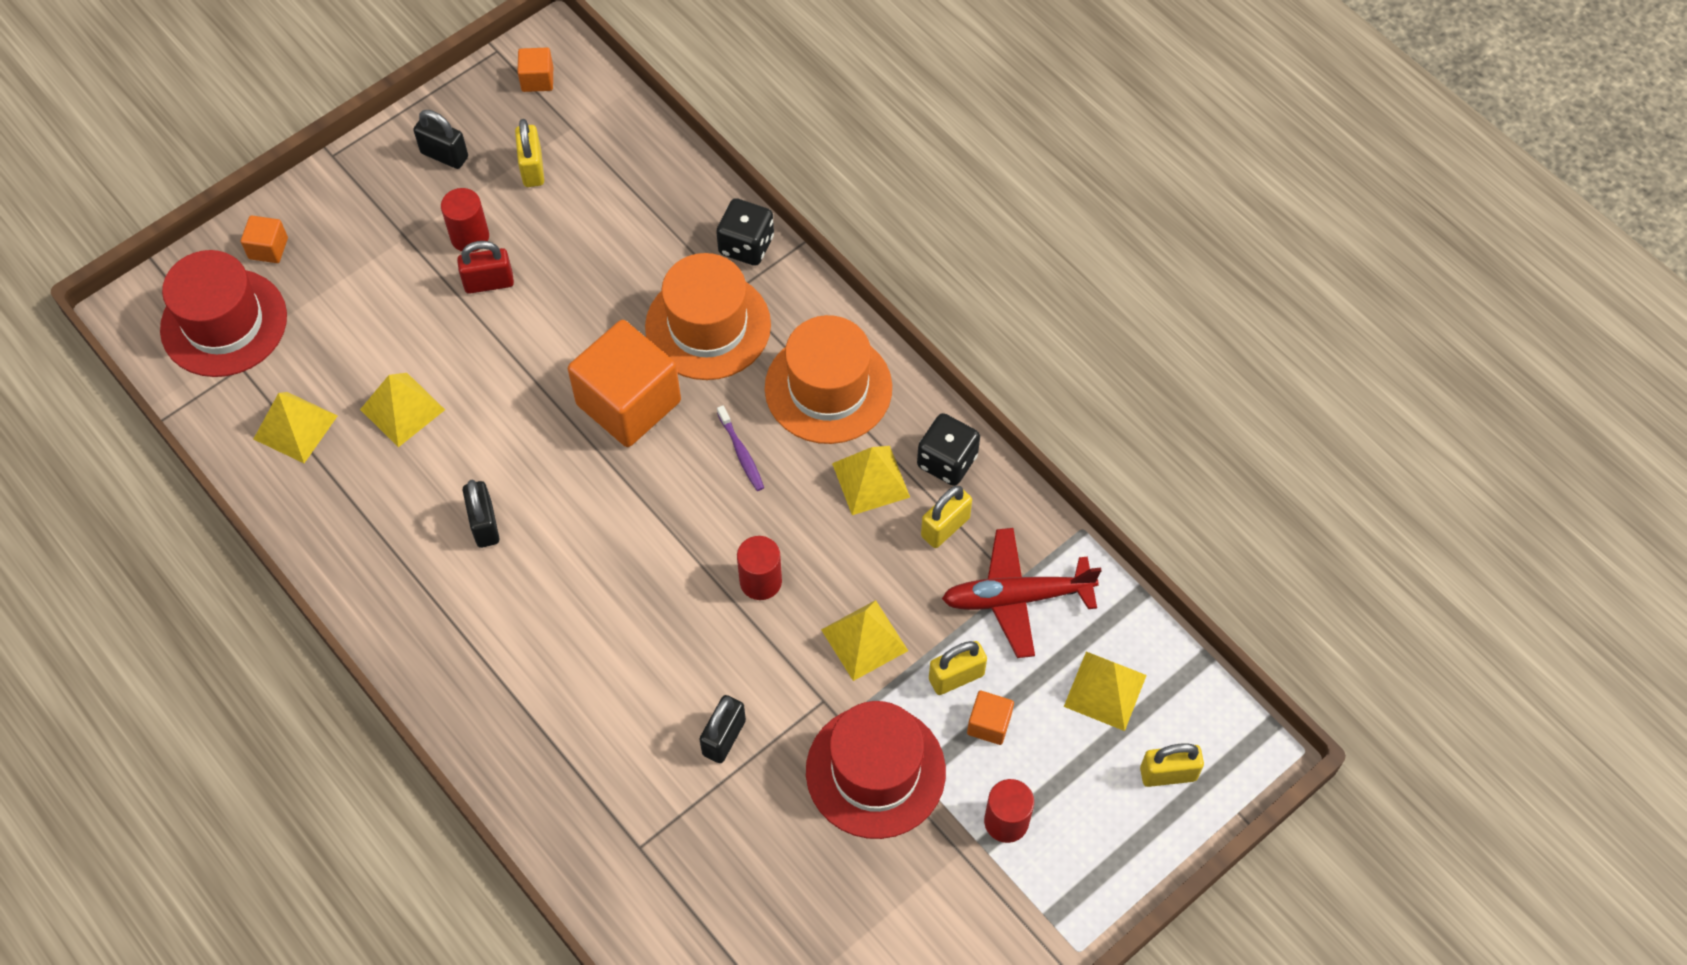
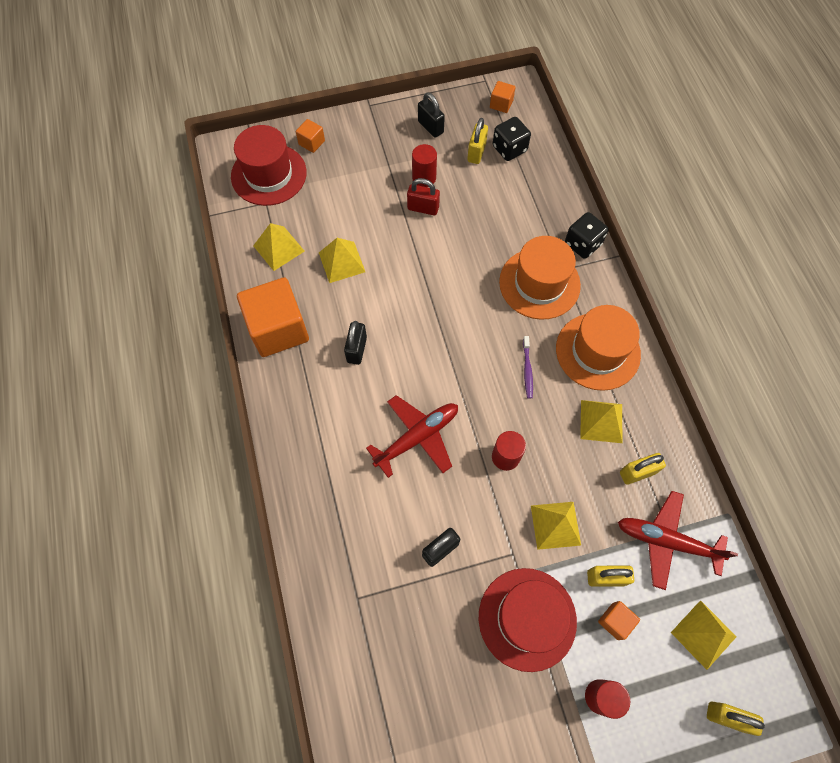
camera: 25 degrees right, 5 degrees up
(626, 607) = (417, 437): none -> red plane
(628, 403) = (472, 311): orange cube -> orange cube (278, 329)
(947, 461) = (655, 429): black dice -> black dice (509, 149)

